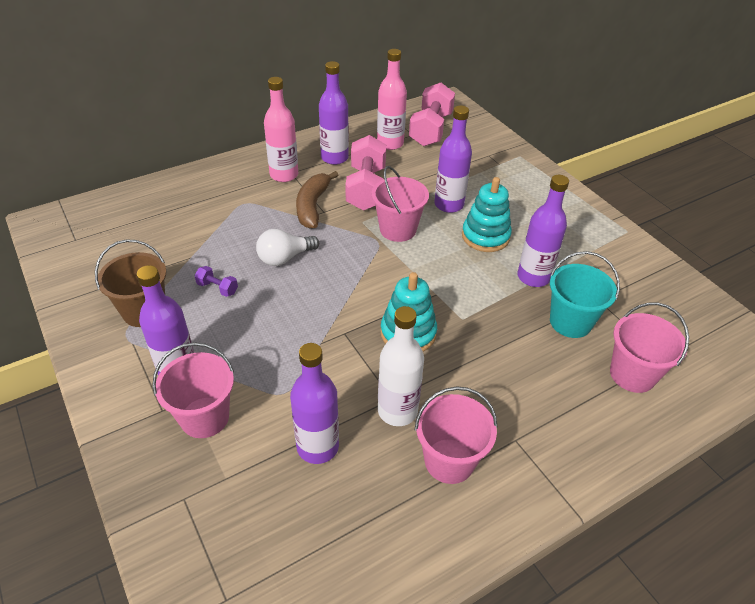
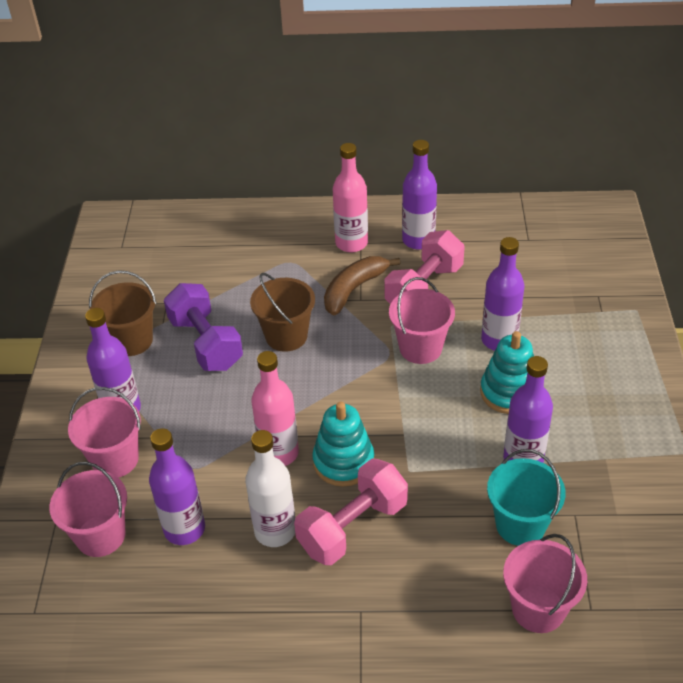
camera: 35 degrees right, 0 degrees up
(217, 288) = (206, 343): purple dumbbell -> purple dumbbell, size x2.28
(284, 258) = (286, 336): white light bulb -> brown bucket
(390, 143) = (493, 242): pink bottle -> pink bottle (279, 453)
(431, 130) = (555, 240): pink dumbbell -> pink dumbbell (353, 527)
(449, 461) = (284, 598): pink bucket -> pink bucket (100, 535)

